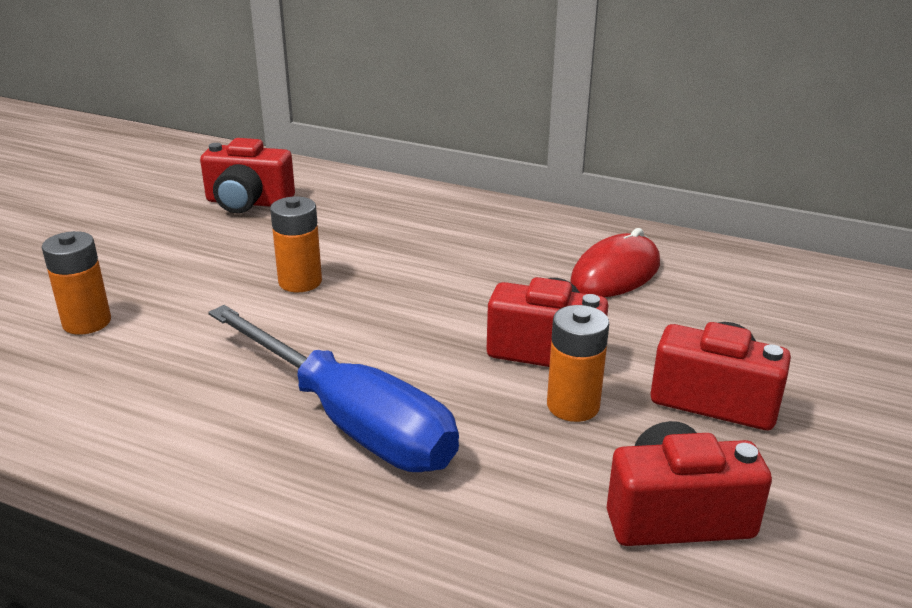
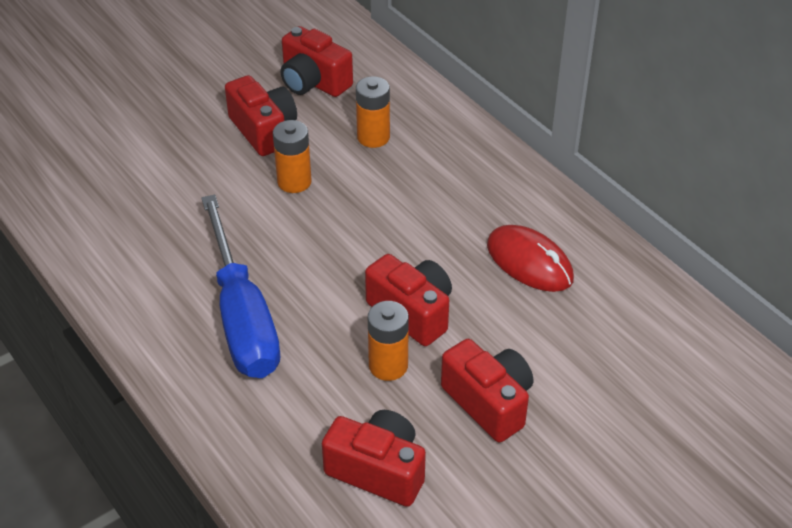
camera: 30 degrees right, 15 degrees up
(87, 322) = (139, 168): orange battery -> orange battery (373, 137)
(224, 251) = (264, 130): none -> red camera
(615, 273) = (529, 262): red mouse -> red mouse turned 60 degrees clockwise

